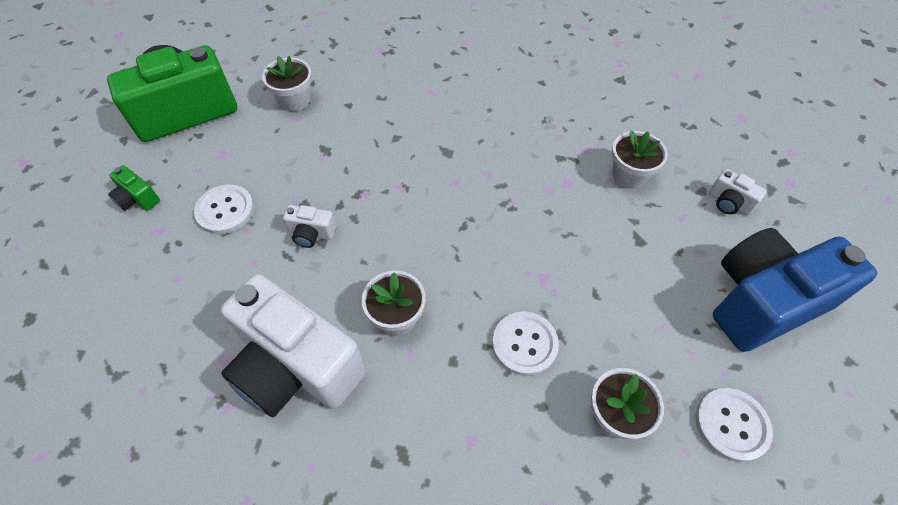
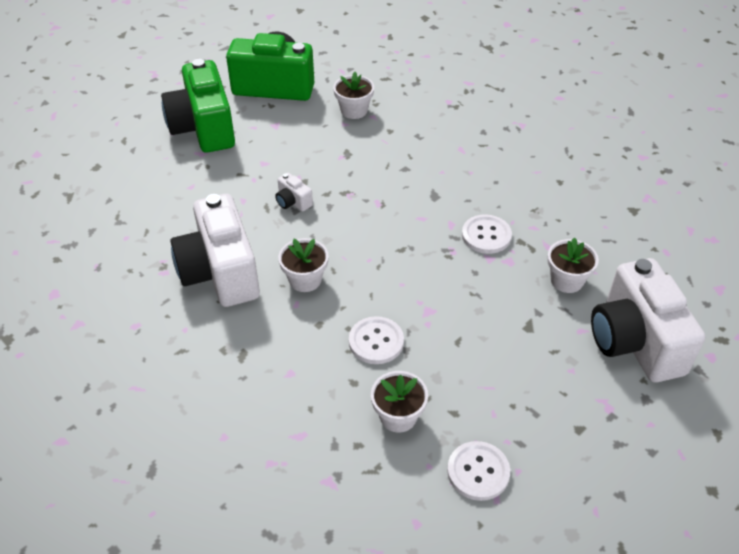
camera: 35 degrees right, 10 degrees down
(137, 199) = (203, 128): green camera -> green camera, size x2.45
(225, 210) = (250, 161): white button -> white button (486, 235)
(729, 203) = (634, 342): white camera -> white camera, size x2.45
(762, 302) = (588, 418): blue camera -> none

